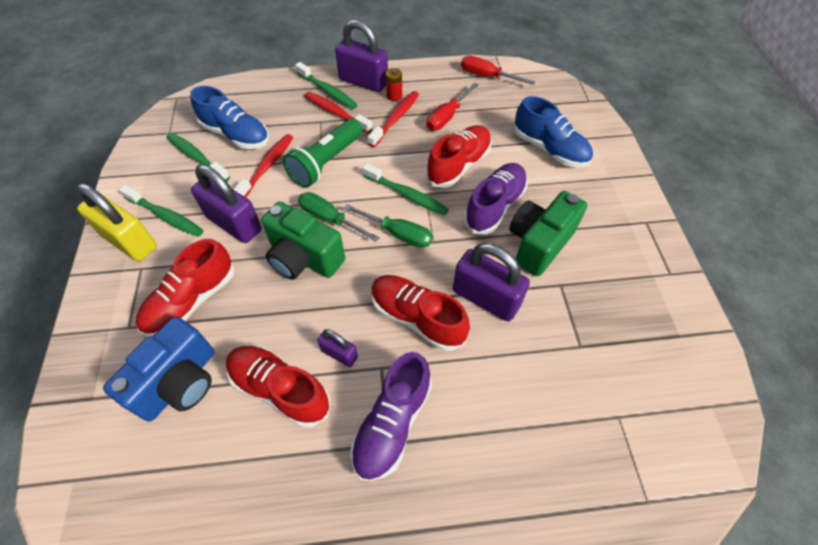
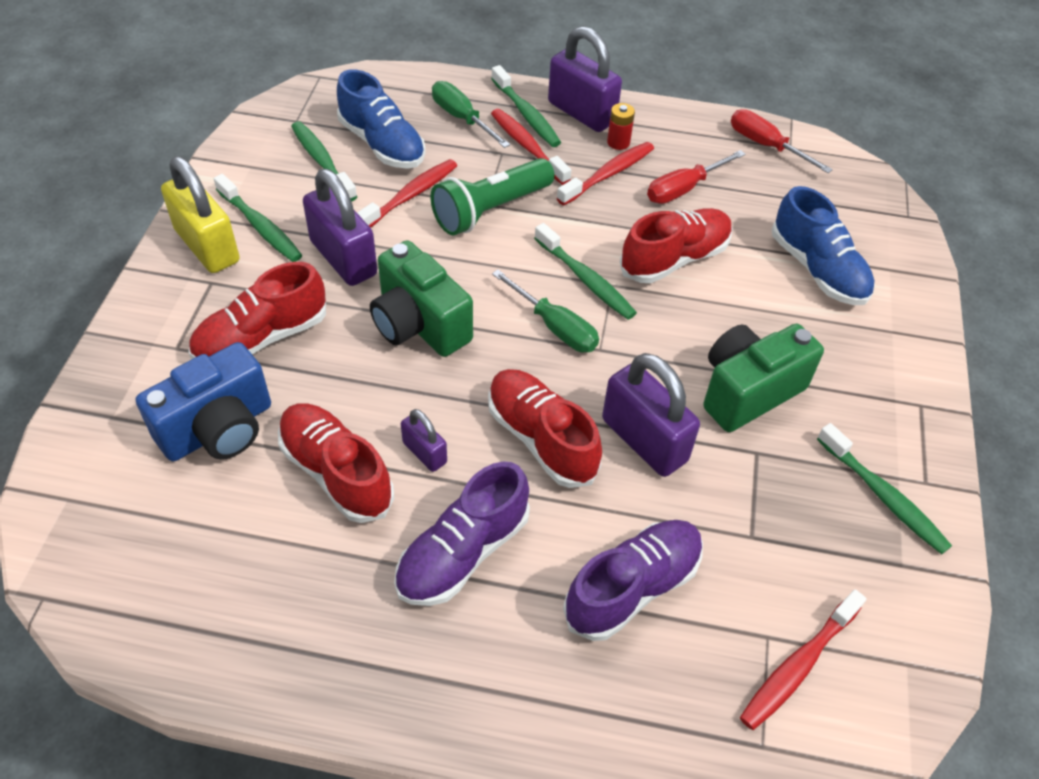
camera: 15 degrees right, 5 degrees down
(330, 219) = (470, 284): green screwdriver -> green screwdriver (462, 118)
(494, 206) = (704, 326): purple shoe -> purple shoe (632, 588)
(646, 432) = (798, 666): none -> red toothbrush
(649, 291) = (883, 496): none -> green toothbrush

